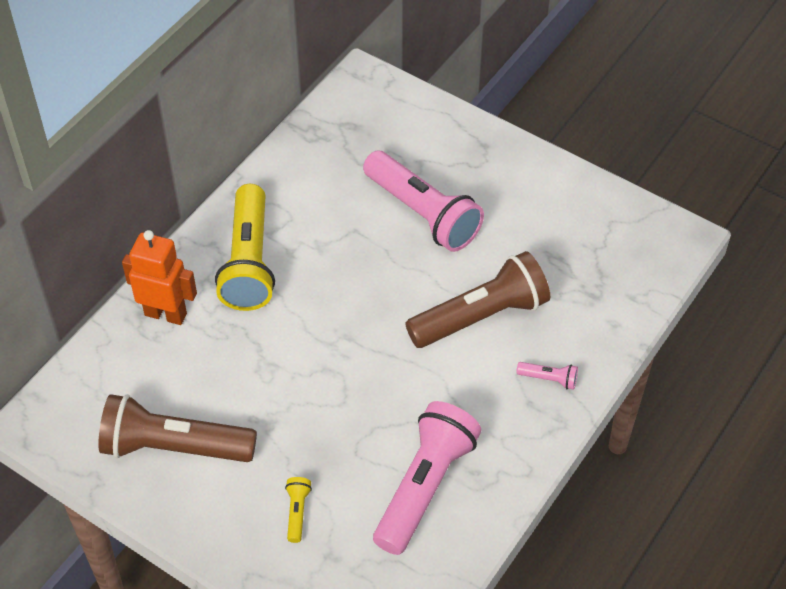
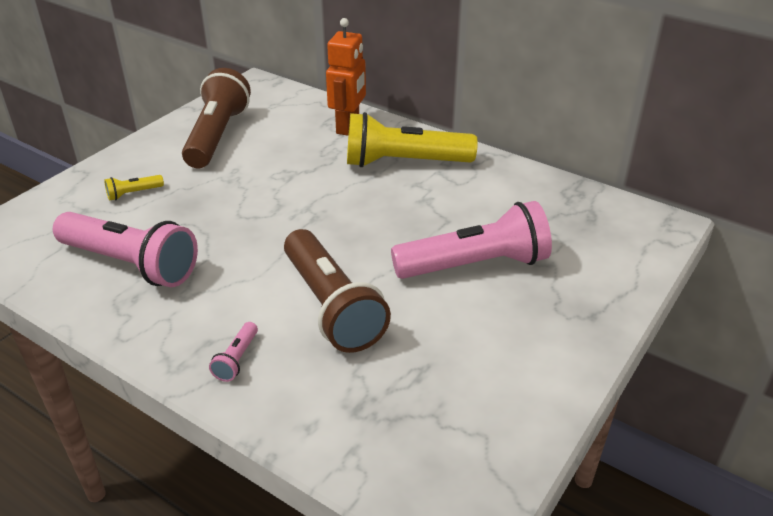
camera: 90 degrees right, 15 degrees down
(297, 512) = (133, 193): yellow flashlight -> yellow flashlight turned 150 degrees clockwise
(422, 214) = (475, 265): pink flashlight -> pink flashlight turned 150 degrees counterclockwise

